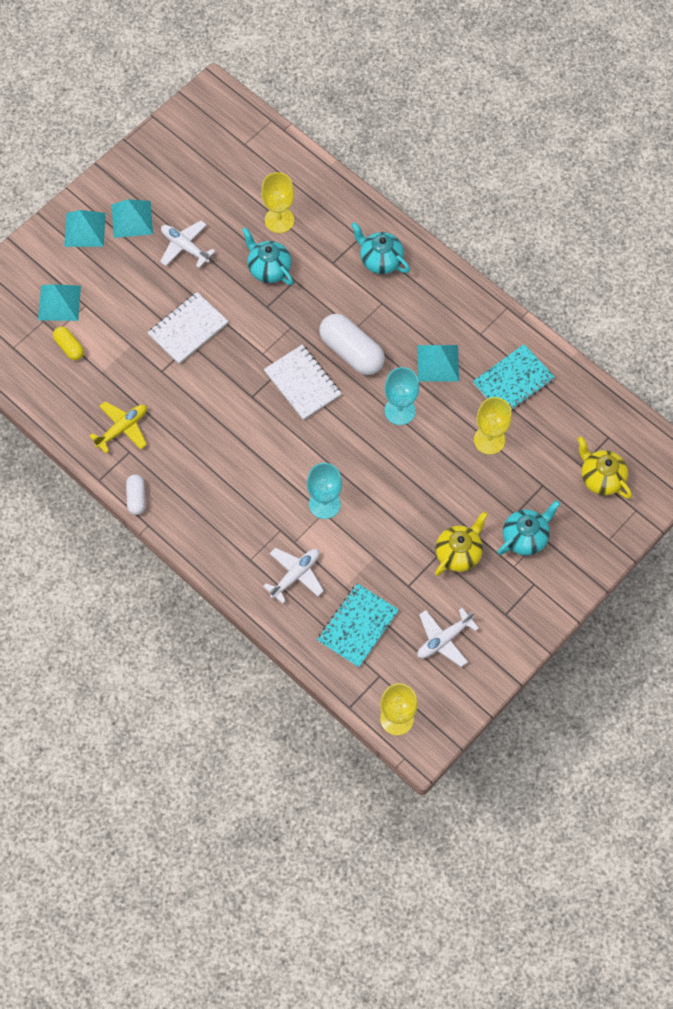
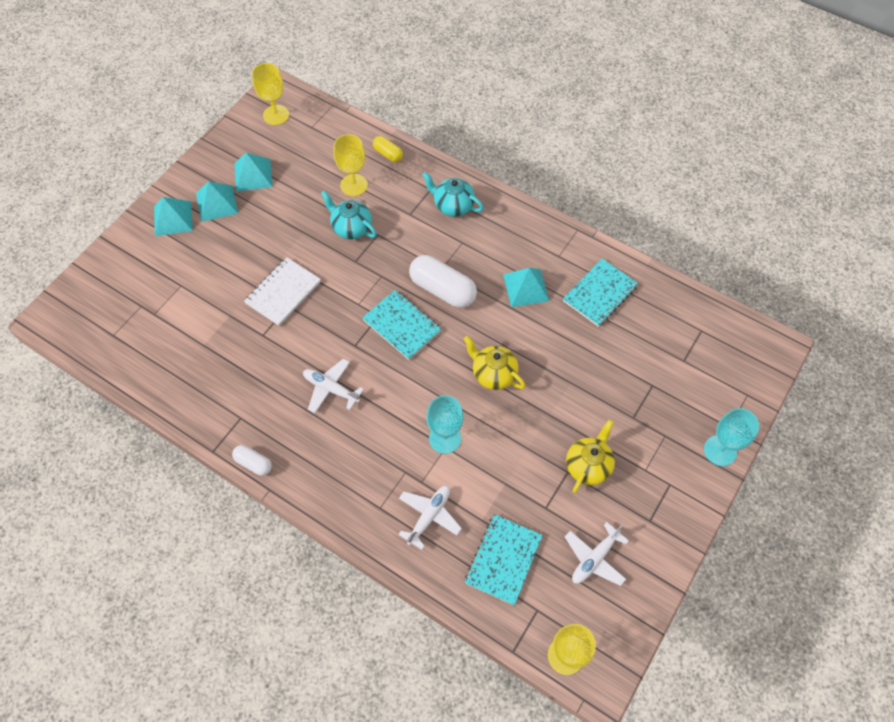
camera: 10 degrees left, 5 degrees down
(59, 303) = (155, 287): turquoise pyramid -> turquoise pyramid (253, 175)
(69, 347) = (169, 326): yellow capsule -> yellow capsule (388, 154)
(122, 428) = (231, 396): yellow plane -> none
(136, 498) = (253, 463): white capsule -> white capsule turned 45 degrees counterclockwise
(185, 247) = (269, 220): white plane -> white plane (331, 389)
(303, 383) = (402, 325): white notebook -> turquoise notebook
(400, 411) = (499, 337): turquoise goblet -> turquoise goblet (720, 450)
(489, 440) = (591, 351): yellow goblet -> yellow goblet (276, 115)
(525, 537) = (649, 439): turquoise teapot -> none
(601, 478) = (705, 370): yellow teapot -> yellow teapot (493, 374)

